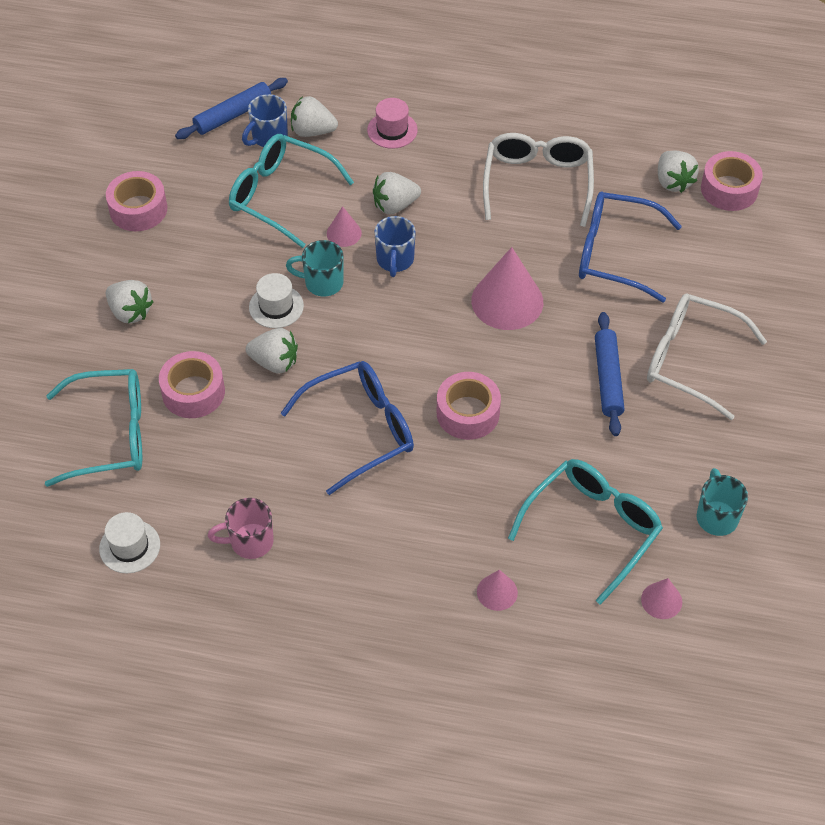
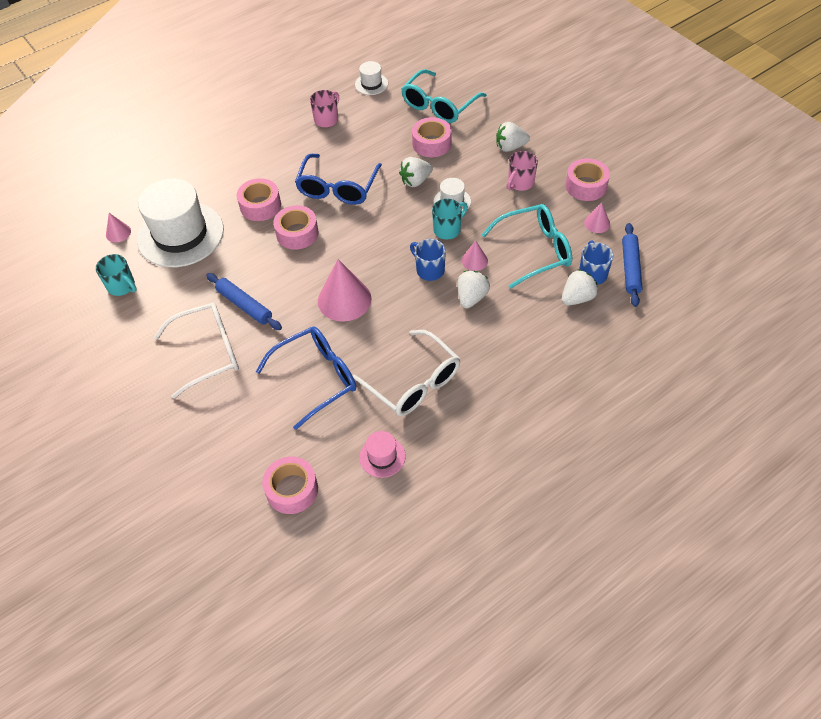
camera: 135 degrees right, 0 degrees up
(187, 266) = (520, 183): none -> pink mug
(392, 130) = (538, 339): pink hat -> pink hat (382, 456)
(466, 485) = (260, 206): none -> pink tape
(497, 592) = (199, 181): pink cone -> pink cone (597, 223)
(592, 529) = (180, 234): turquoise glasses -> white hat
(673, 182) = (334, 461): white strawberry -> none

